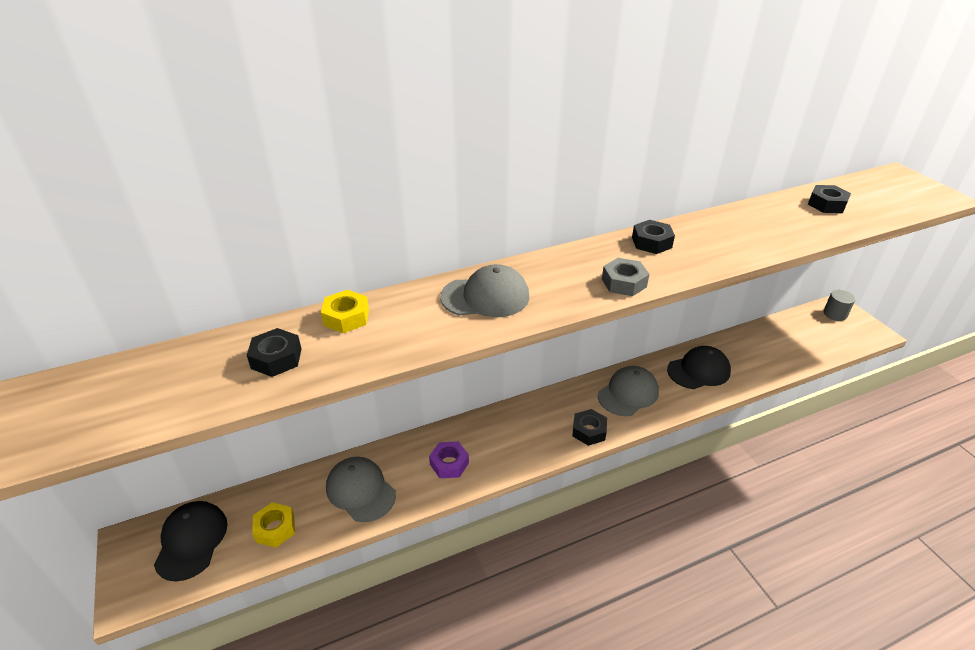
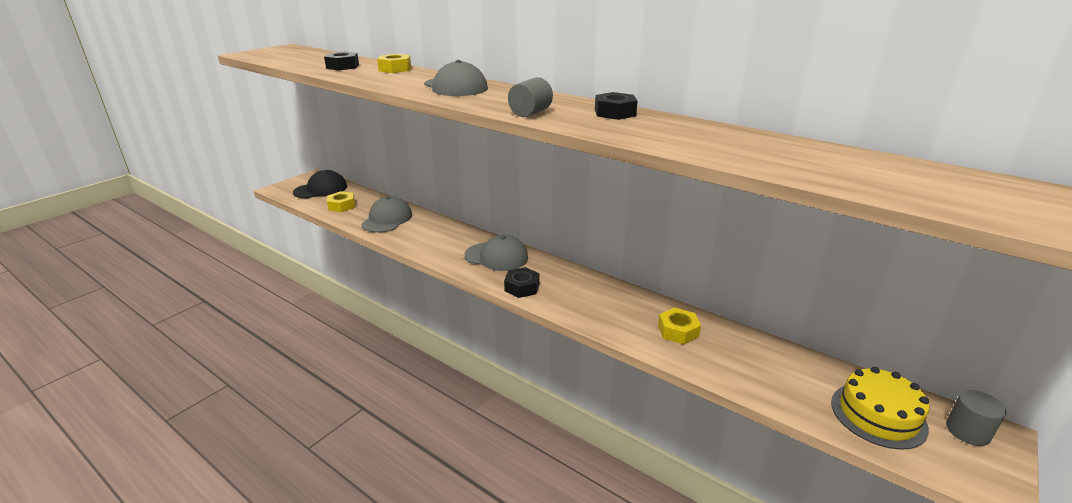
camera: 60 degrees right, 10 degrees down
(449, 463) = (434, 240): purple nut -> none
(624, 283) = (530, 113): grey nut -> grey cylinder
(628, 393) = (592, 296): grey cap -> grey cap (496, 257)
(699, 370) = (678, 331): black cap -> yellow nut
(814, 335) = (878, 415): none -> yellow cake
(826, 204) = (875, 169): black nut -> none

